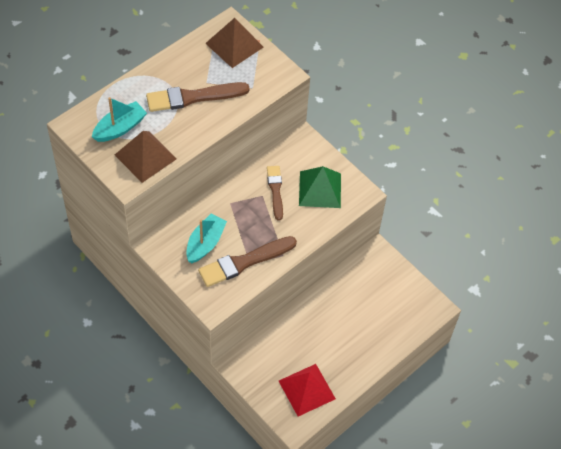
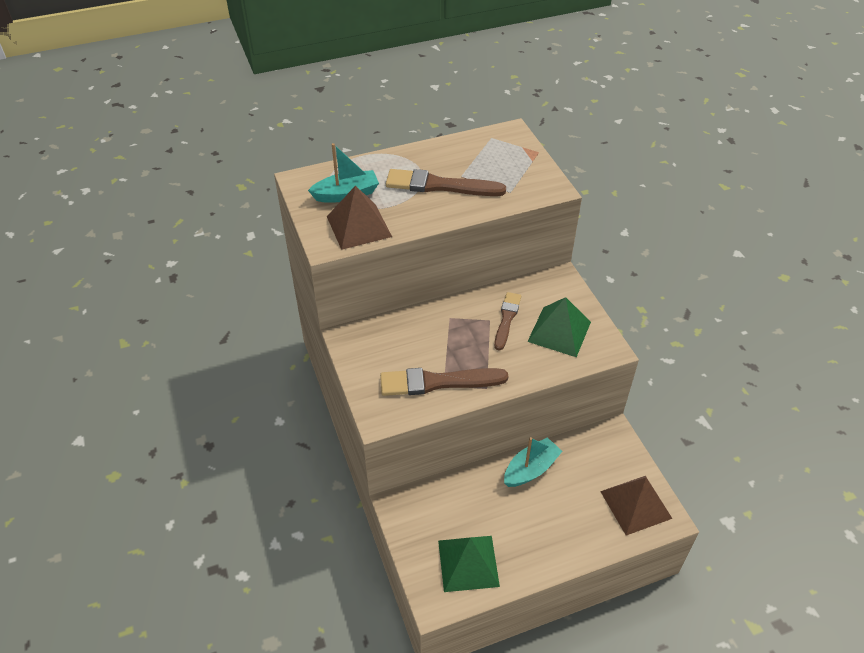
camera: 25 degrees right, 10 degrees down
(205, 243) = (402, 350): turquoise boat -> turquoise boat (531, 469)
(234, 45) = (508, 150): brown pyramid -> brown pyramid (635, 504)
(306, 389) = (468, 563): red pyramid -> green pyramid

